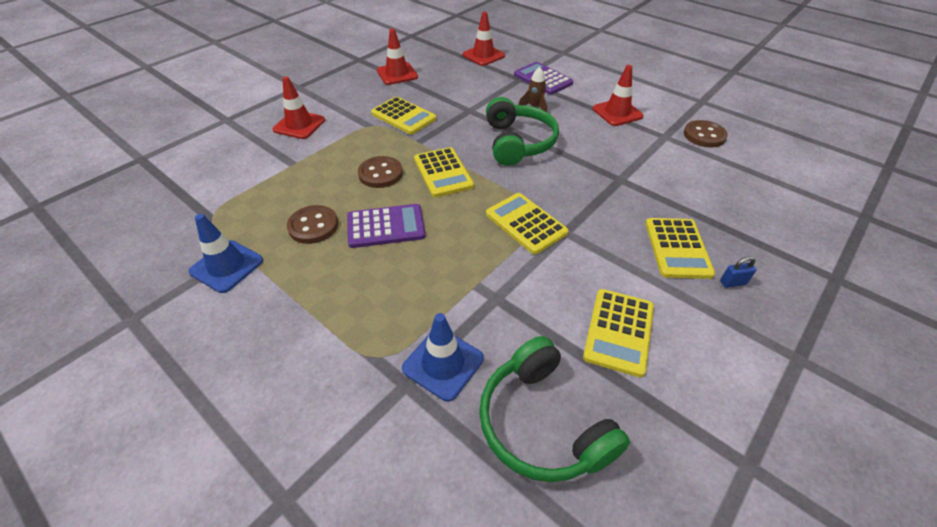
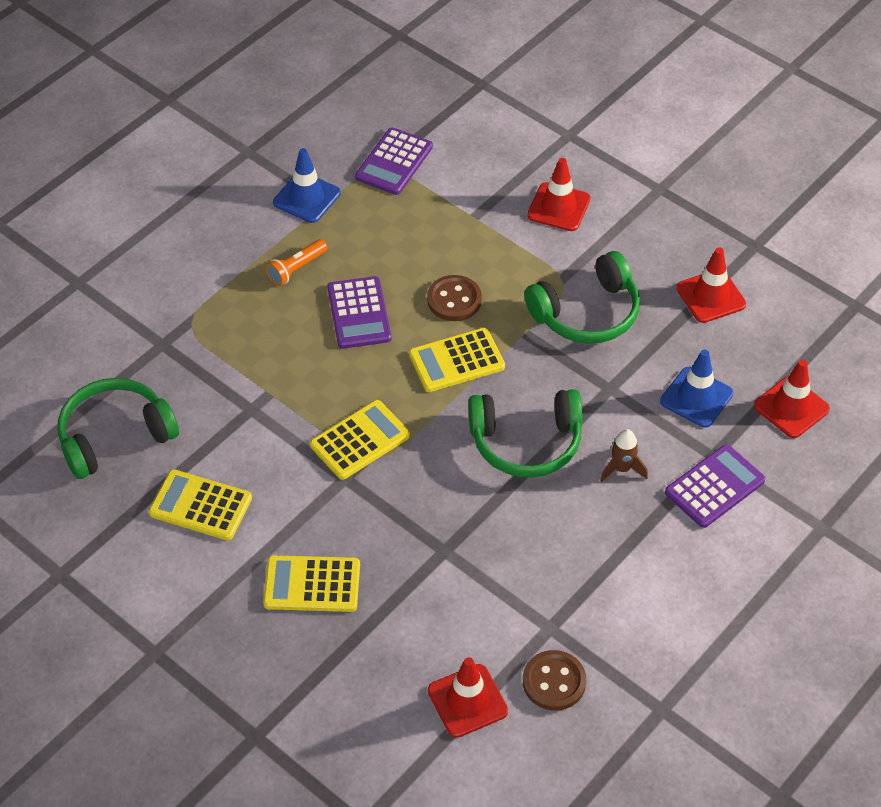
camera: 90 degrees right, 5 degrees up
(208, 207) = (394, 162): none -> purple calculator
(313, 226) = (362, 252): brown button -> none
(321, 270) = (296, 269): none -> orange flashlight
(403, 116) = (586, 313): yellow calculator -> green headphones
(443, 363) = (179, 368): blue traffic cone -> blue traffic cone (696, 397)
(617, 112) = (614, 576): red traffic cone -> red traffic cone (467, 701)
(733, 283) = (256, 625): blue padlock -> none

